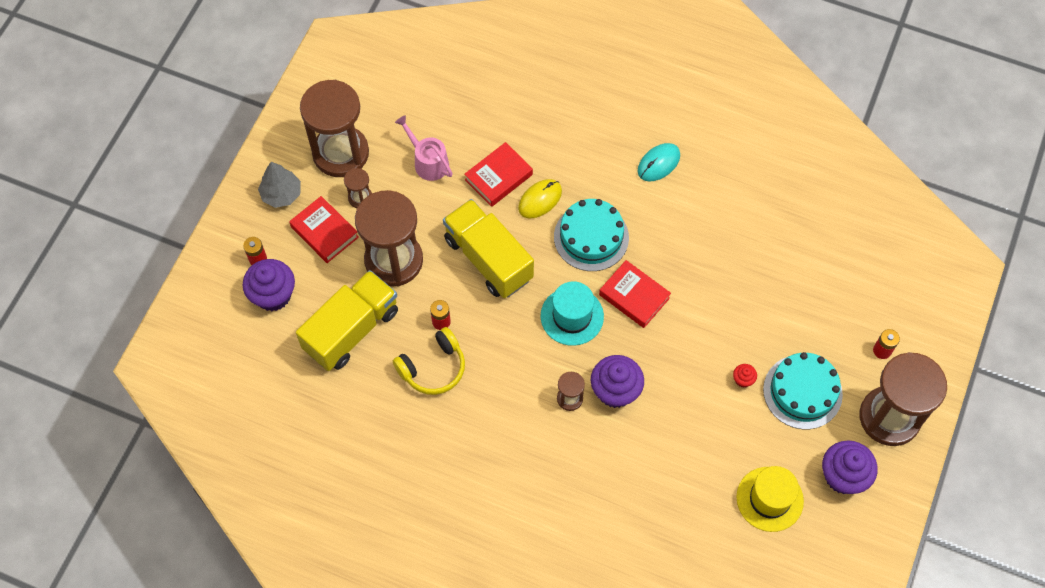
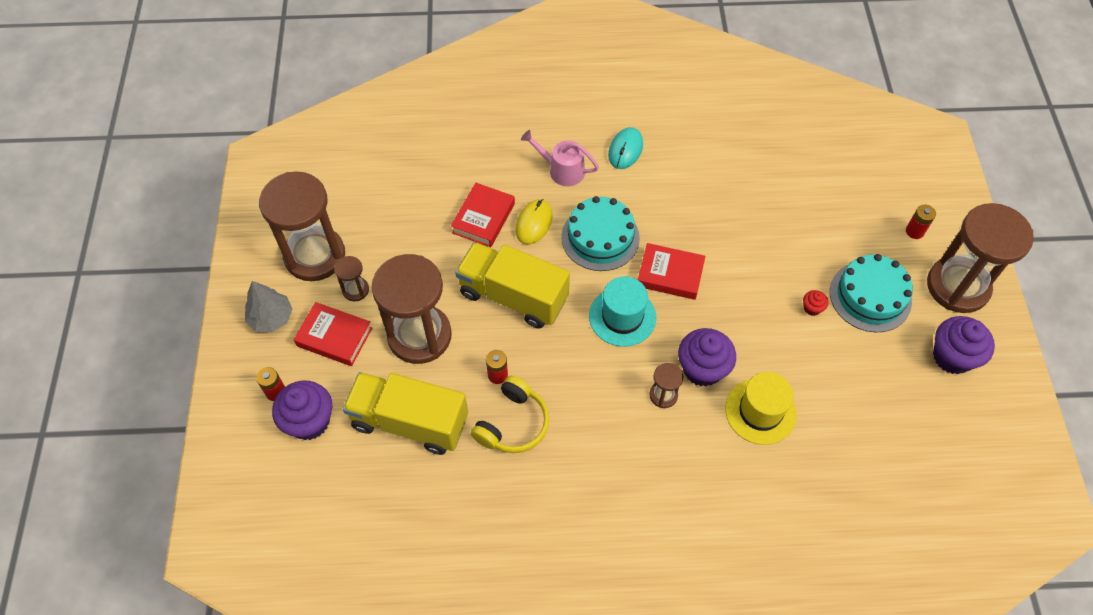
camera: 25 degrees left, 5 degrees down
(351, 330) = (410, 422): yellow truck -> yellow truck turned 90 degrees counterclockwise
(428, 162) = (407, 230): pink watering can -> pink watering can (562, 170)
(769, 499) = (902, 407): yellow hat -> yellow hat (760, 411)

